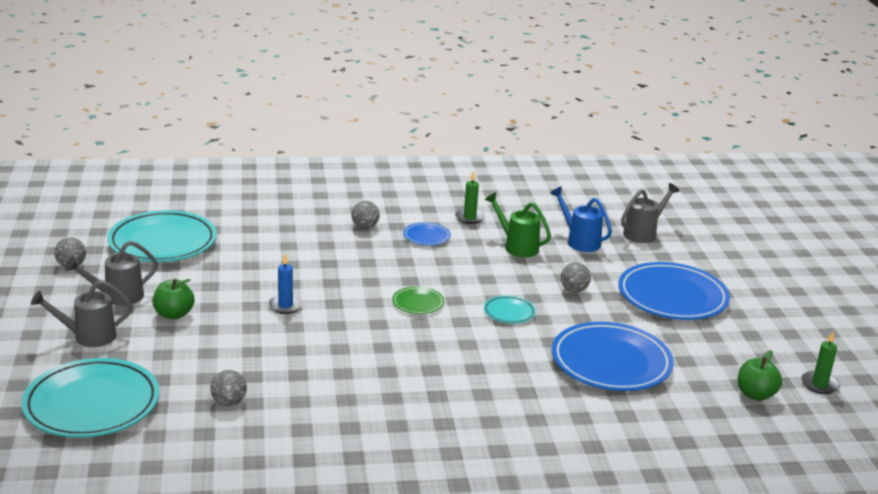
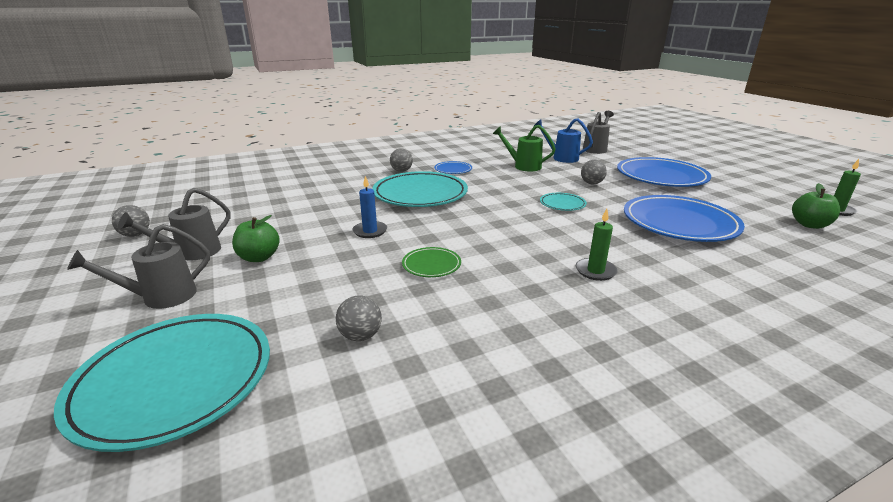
camera: 15 degrees left, 0 degrees up
(162, 242) = (230, 204): turquoise plate -> turquoise plate (420, 194)
(418, 303) = (485, 210): green plate -> green plate (431, 265)
(469, 217) = (474, 156): green candle -> green candle (595, 271)

